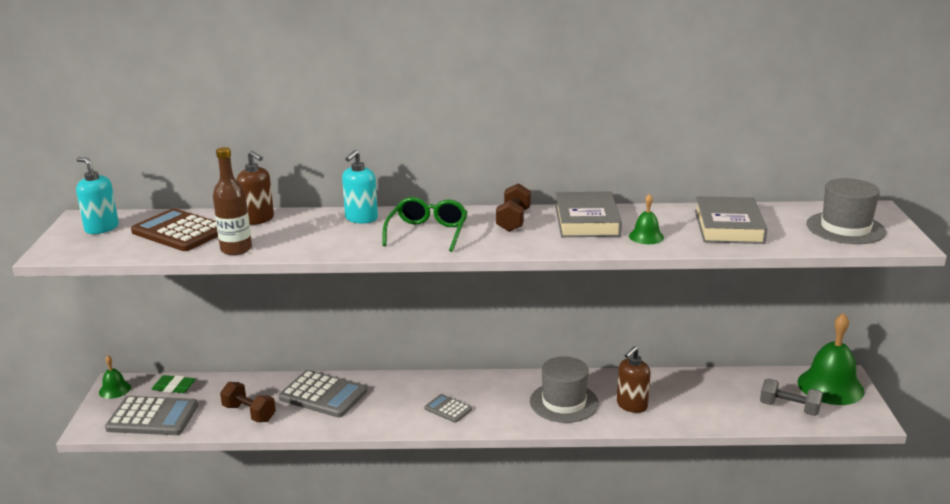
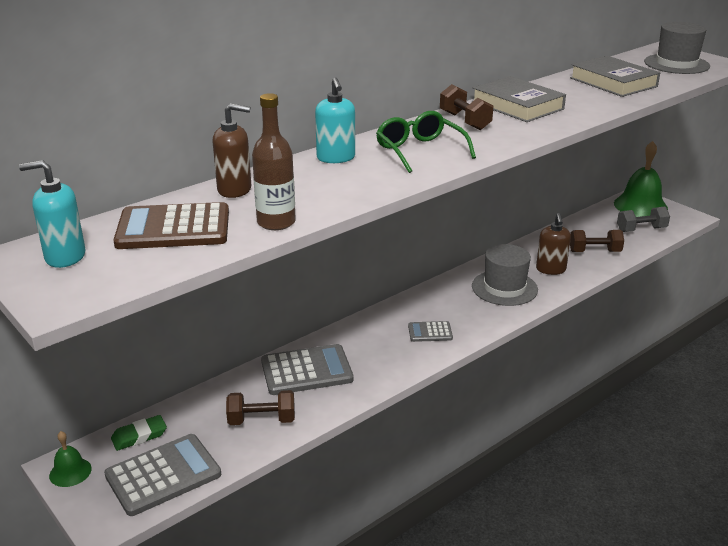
camera: 40 degrees left, 5 degrees up
(646, 236) = (580, 104): green bell -> none
(702, 408) = (594, 251): none -> brown dumbbell

